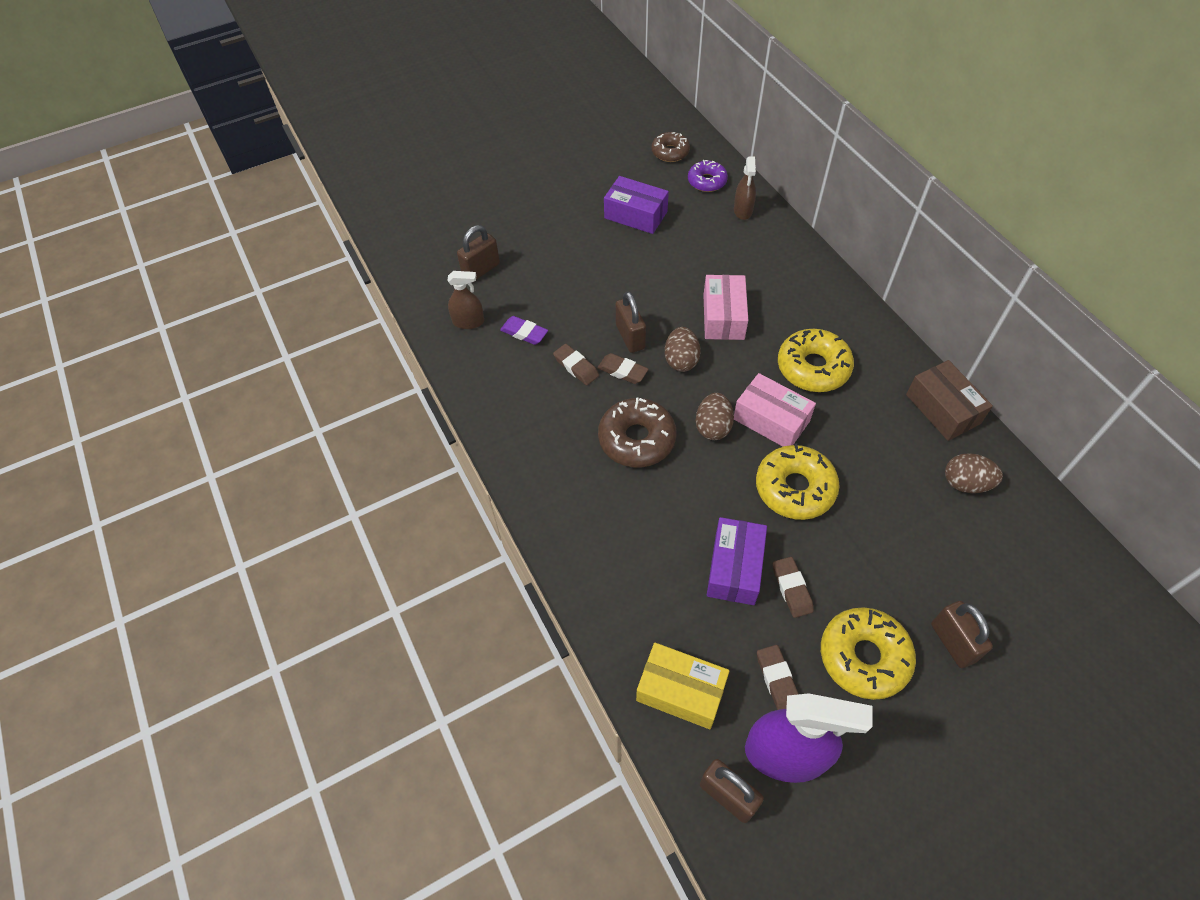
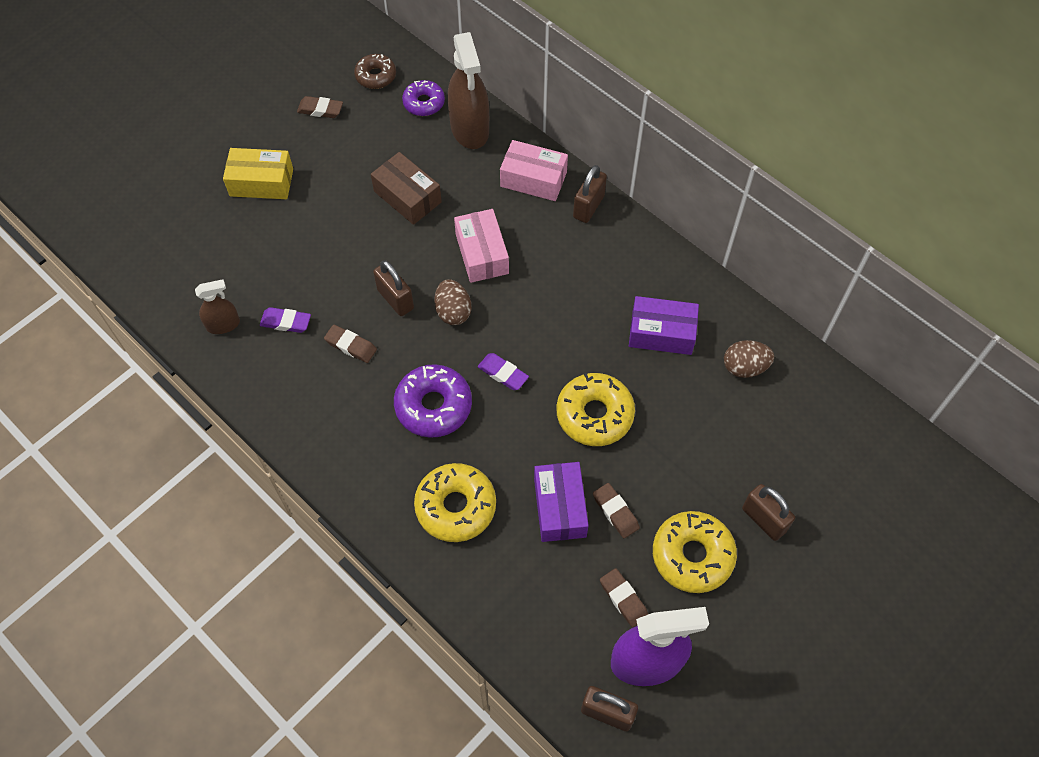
camera: 20 degrees left, 5 degrees up
(481, 270) = (217, 262): brown padlock -> brown padlock (588, 207)
(622, 371) = (398, 338): brown eraser -> brown eraser (320, 110)
(635, 215) = (361, 159): purple box -> purple box (661, 333)
(637, 439) = (433, 406): brown donut -> purple donut
(681, 691) = (542, 635): yellow box -> yellow box (261, 182)
(713, 427) = (503, 373): brown egg -> purple eraser
(743, 210) = (470, 129): brown spray bottle -> brown spray bottle, size x1.87
(771, 420) = (556, 352): pink box -> pink box (533, 179)
(813, 368) = (581, 287): yellow donut -> yellow donut (456, 506)
(942, 409) = (709, 298): brown box -> brown box (407, 197)

